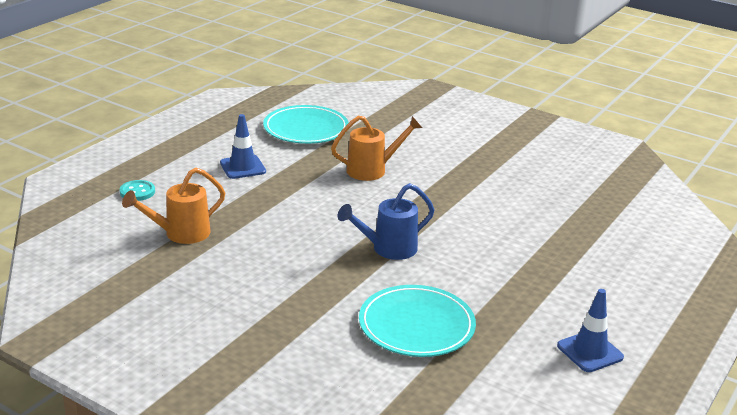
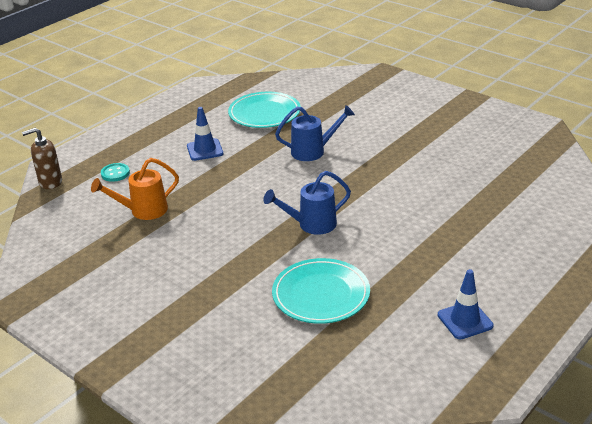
camera: 10 degrees right, 5 degrees up
(56, 201) = (50, 182): none -> brown soap dispenser
(372, 170) = (313, 151): orange watering can -> blue watering can

